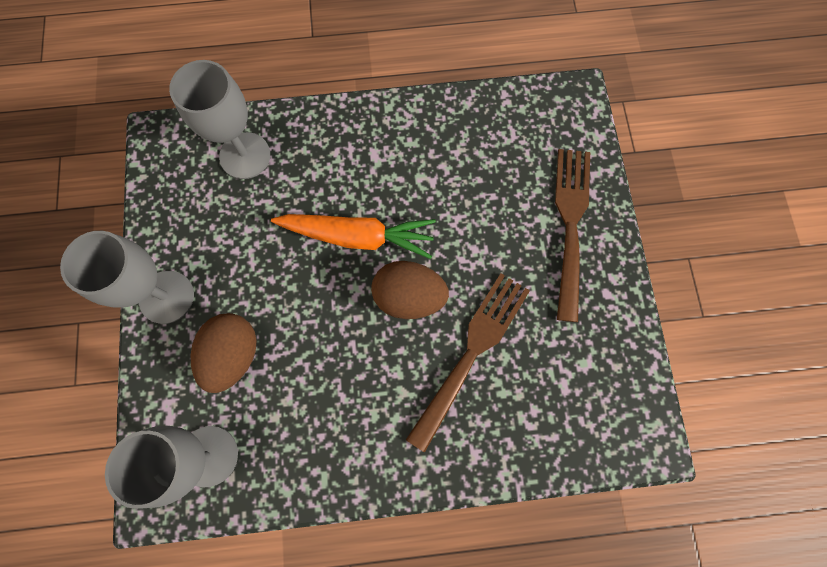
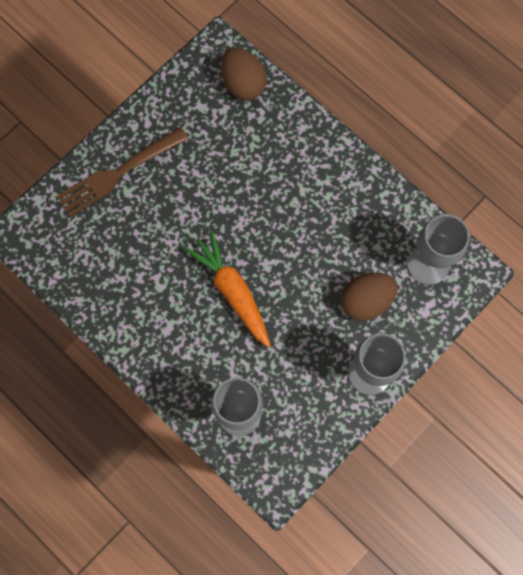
camera: 130 degrees left, 0 degrees up
(409, 297) = (244, 230): brown egg -> brown egg (243, 83)
(471, 354) = (248, 170): brown fork -> none

